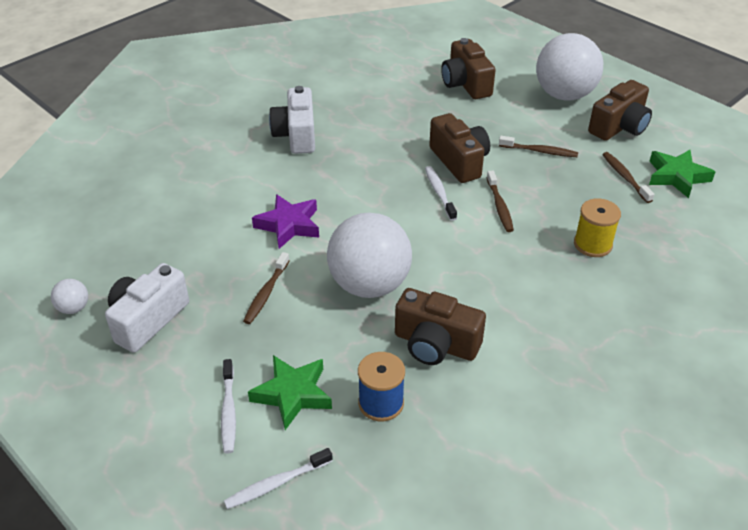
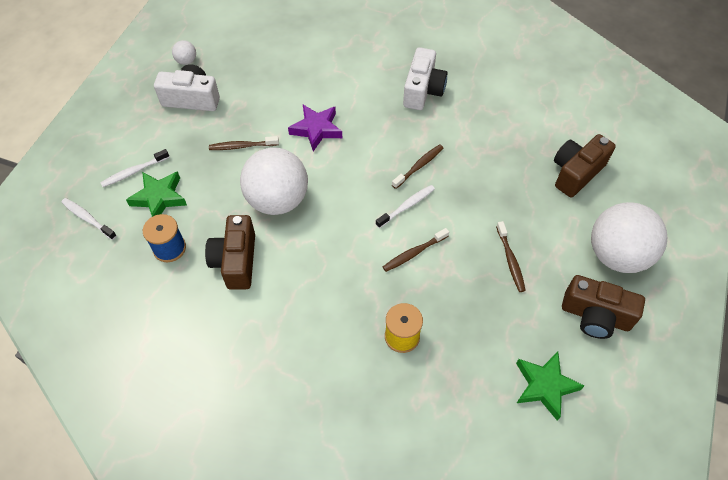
camera: 65 degrees right, 15 degrees up
(296, 135) = (423, 90): white camera -> white camera turned 135 degrees clockwise
(459, 161) = (457, 206): brown camera -> none
(625, 177) = (515, 340): brown toothbrush -> brown toothbrush (419, 166)

